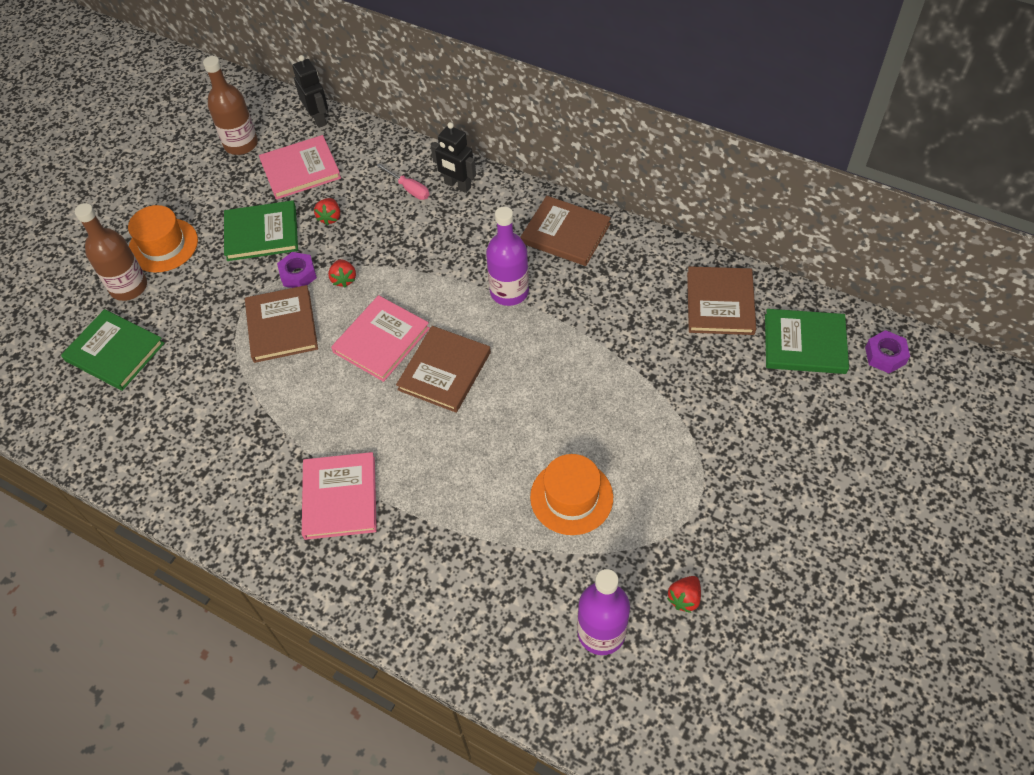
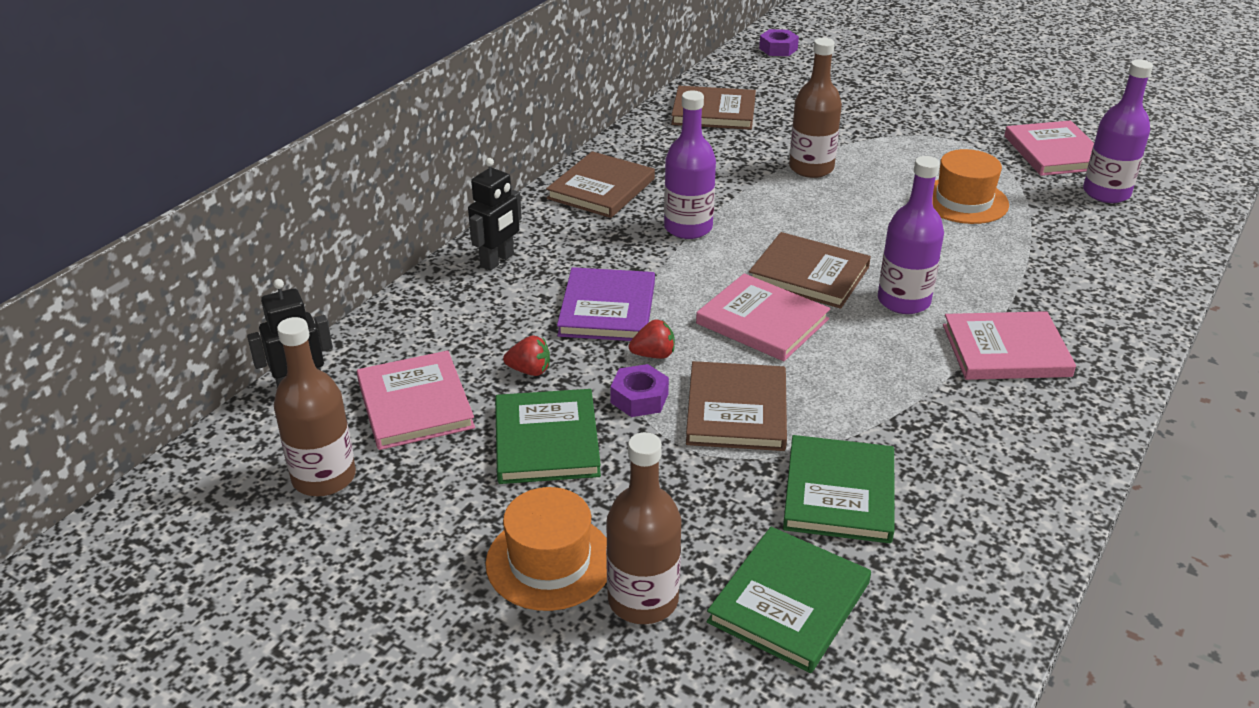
camera: 90 degrees left, 20 degrees down
(282, 326) = (736, 410): brown book -> brown book turned 75 degrees counterclockwise
(398, 250) = (607, 309): none -> purple book
(407, 433) = (903, 301): none -> purple bottle
(409, 189) = (491, 300): pink screwdriver -> none
(619, 378) = (811, 168): none -> brown bottle
(684, 598) = (1054, 152): red strawberry -> pink book
(804, 344) = (765, 79): green book -> green book (839, 493)

